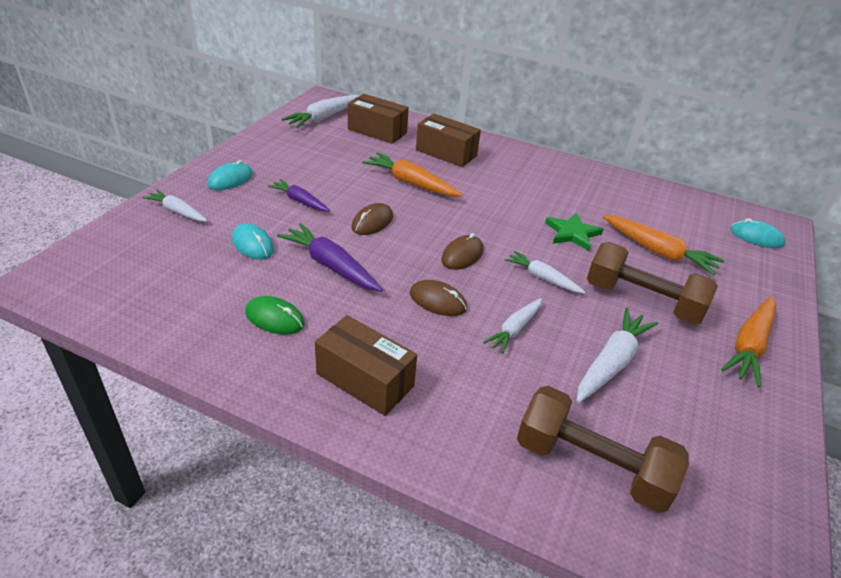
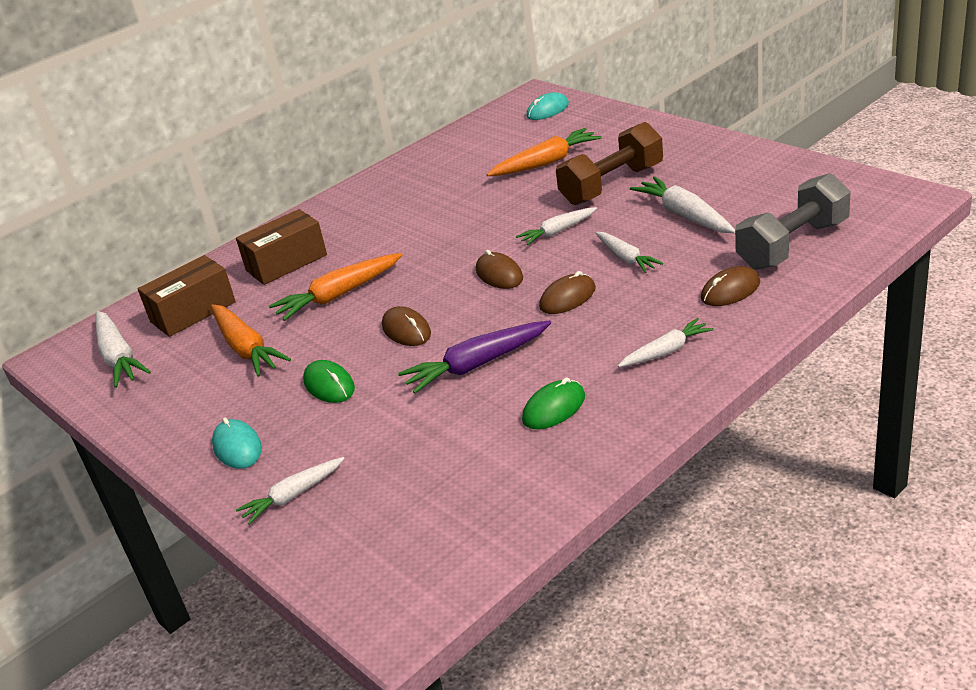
camera: 60 degrees left, 5 degrees down
(253, 244) = (406, 425): turquoise mouse -> none
(300, 201) = (329, 385): purple carrot -> green mouse
(365, 379) = (666, 351): brown box -> white carrot
(481, 417) = (730, 290): none -> brown mouse
(572, 233) = (494, 203): green star -> none
(591, 465) = (793, 245): brown dumbbell -> grey dumbbell
(749, 346) = (686, 148): orange carrot -> orange carrot (246, 348)

